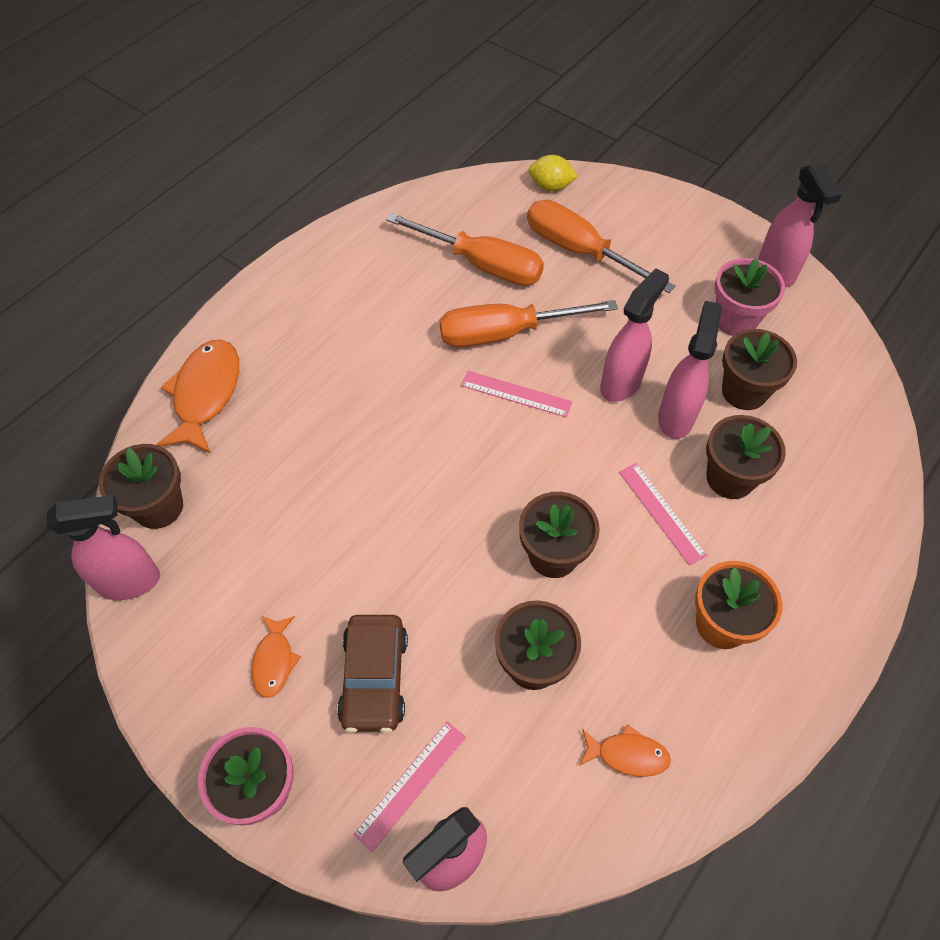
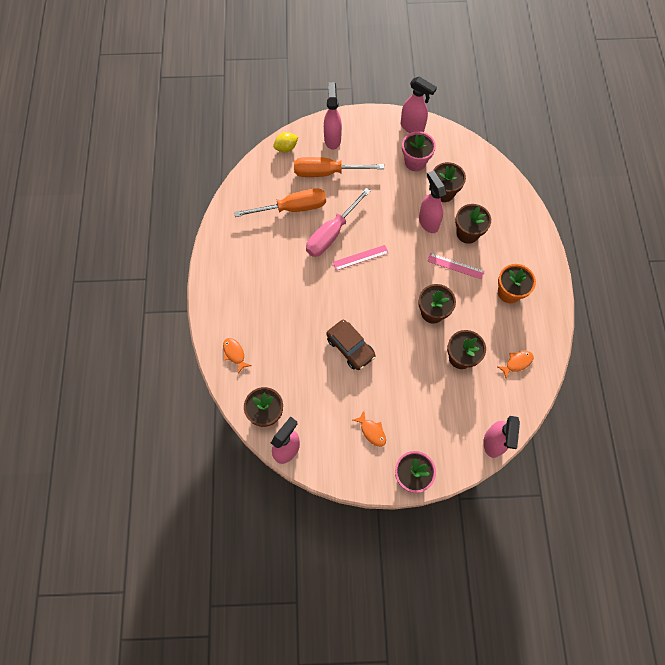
camera: 40 degrees left, 10 degrees up
(206, 394) = (234, 354): orange fish -> orange fish, size x0.54
(374, 678) = (412, 407): brown car -> brown car (350, 347)
(411, 784) = (458, 431): pink ruler -> none
(505, 333) = (332, 233): orange screwdriver -> pink screwdriver
(621, 383) = (396, 222): pink spray bottle -> pink spray bottle (332, 139)

